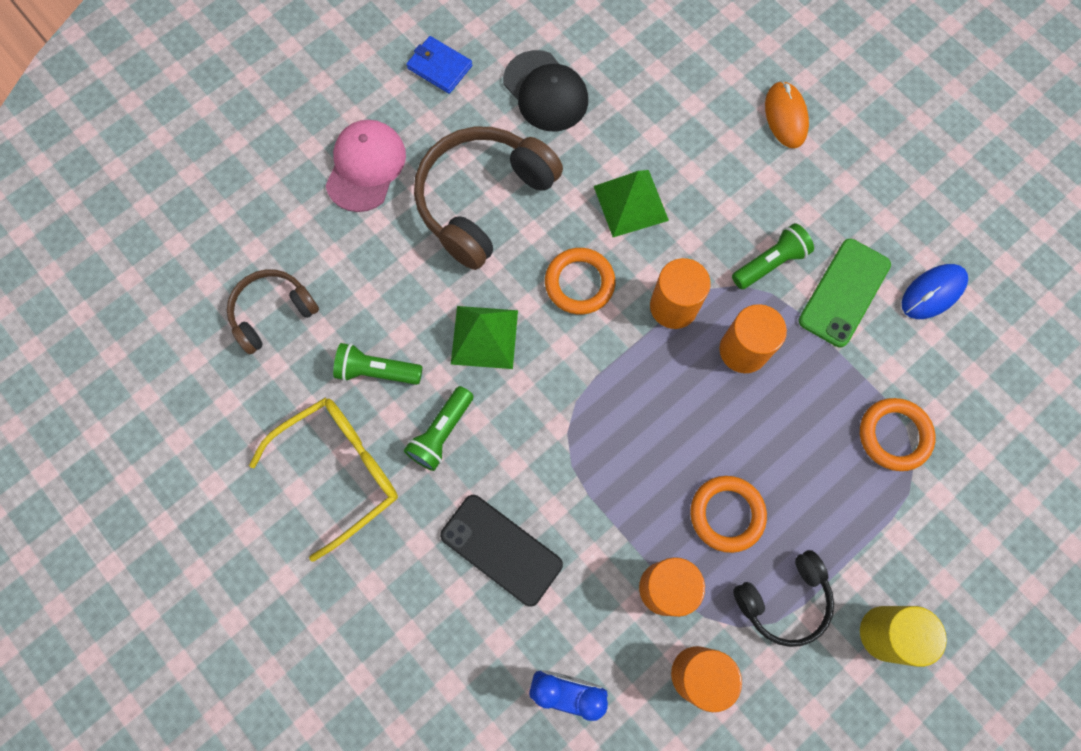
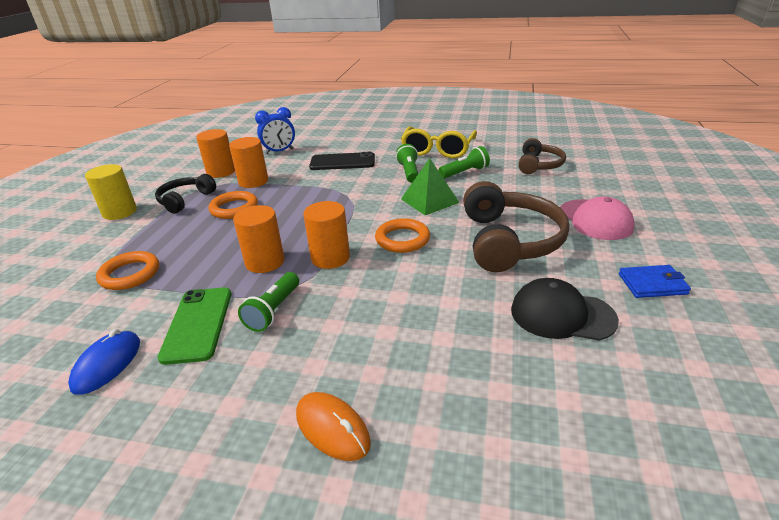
camera: 145 degrees right, 40 degrees down
(631, 203) = (413, 288): green pyramid -> none

